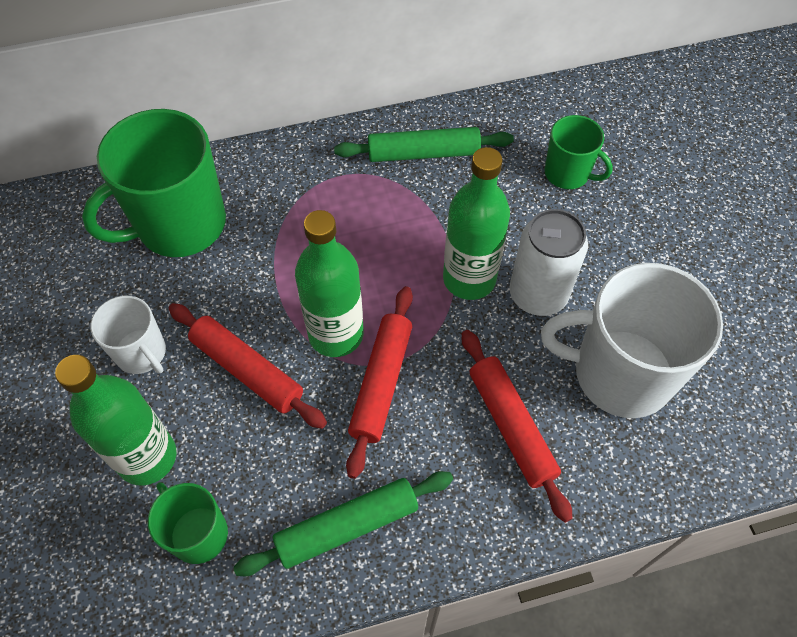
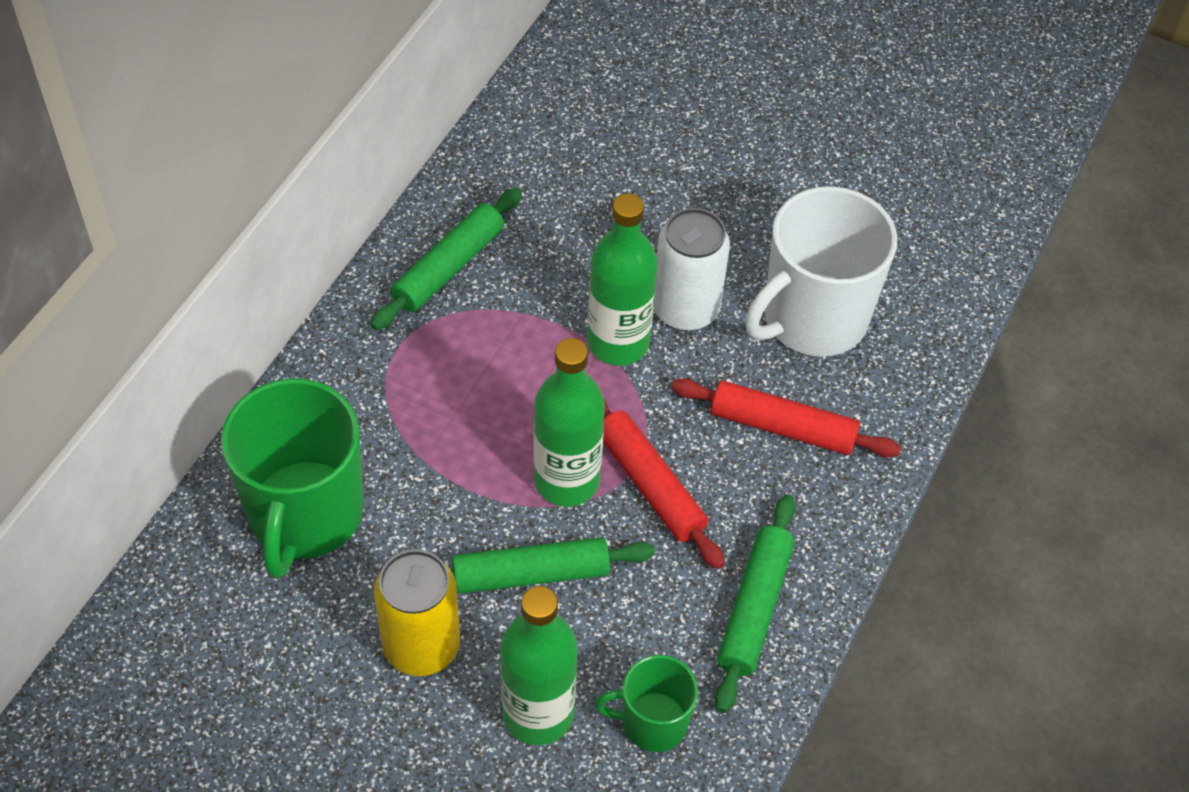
camera: 50 degrees left, 5 degrees down
(142, 353) = (421, 645): white mug -> yellow can
(247, 370) = (531, 574): red rolling pin -> green rolling pin
(568, 174) = (592, 187): green mug -> none

